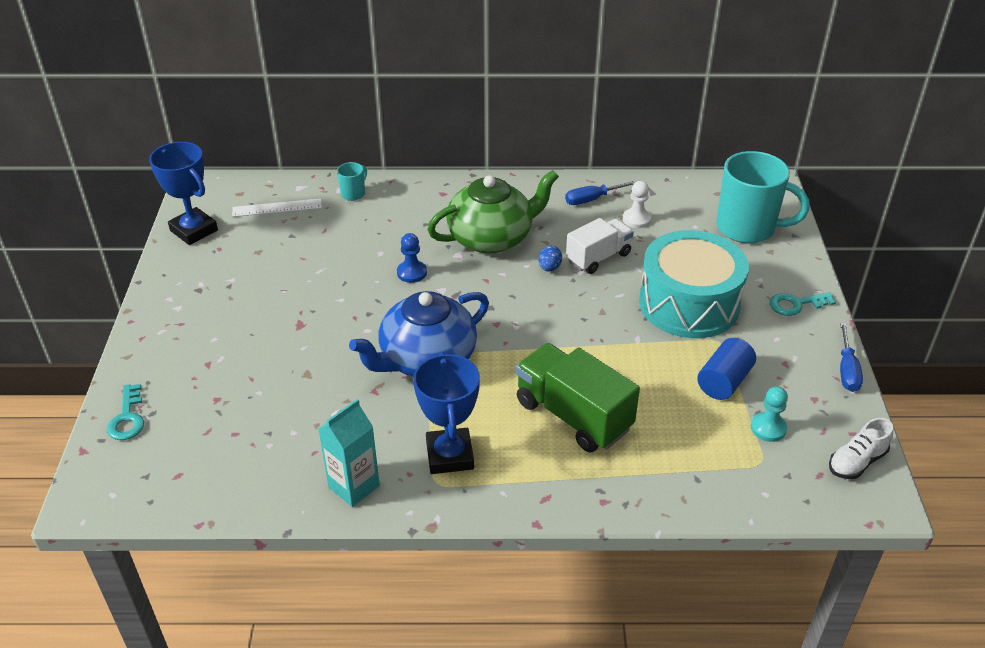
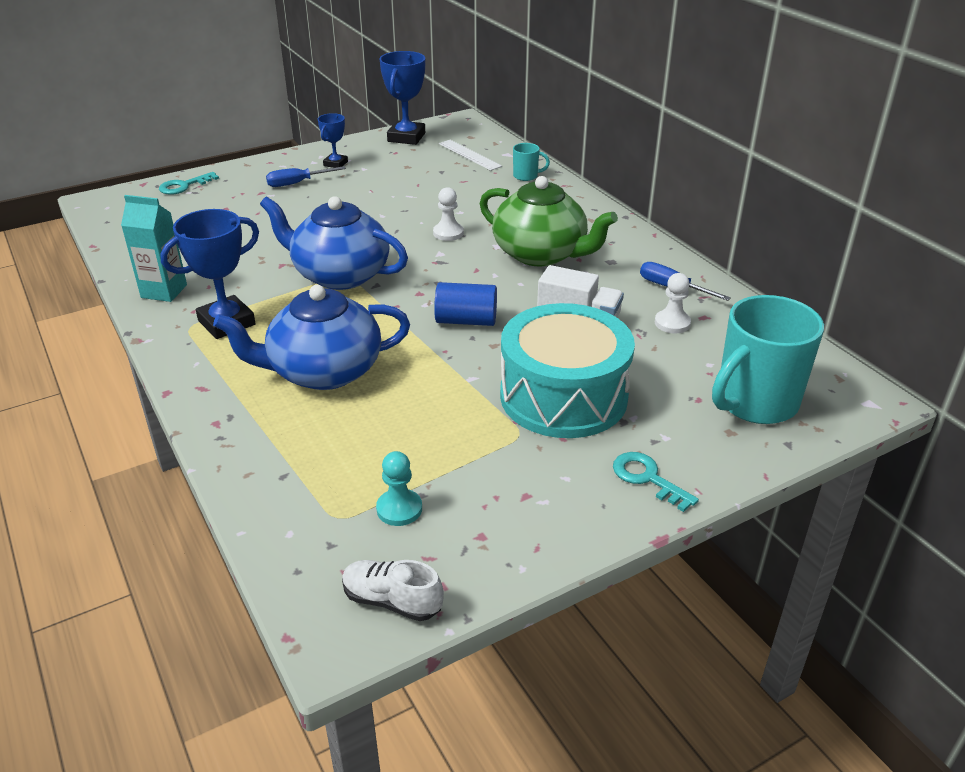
camera: 60 degrees right, 5 degrees down
(199, 294) = (335, 164): none -> blue trophy
(412, 273) = (448, 233): blue pawn -> white pawn
(549, 268) = (530, 296): blue egg -> none
(573, 415) = (323, 371): green truck -> blue teapot
(724, 381) = (452, 455): blue cylinder -> blue cylinder (466, 321)
(747, 228) = (754, 403): turquoise mug -> turquoise mug turned 60 degrees clockwise
(847, 370) = (560, 553): blue screwdriver -> blue screwdriver (297, 183)

